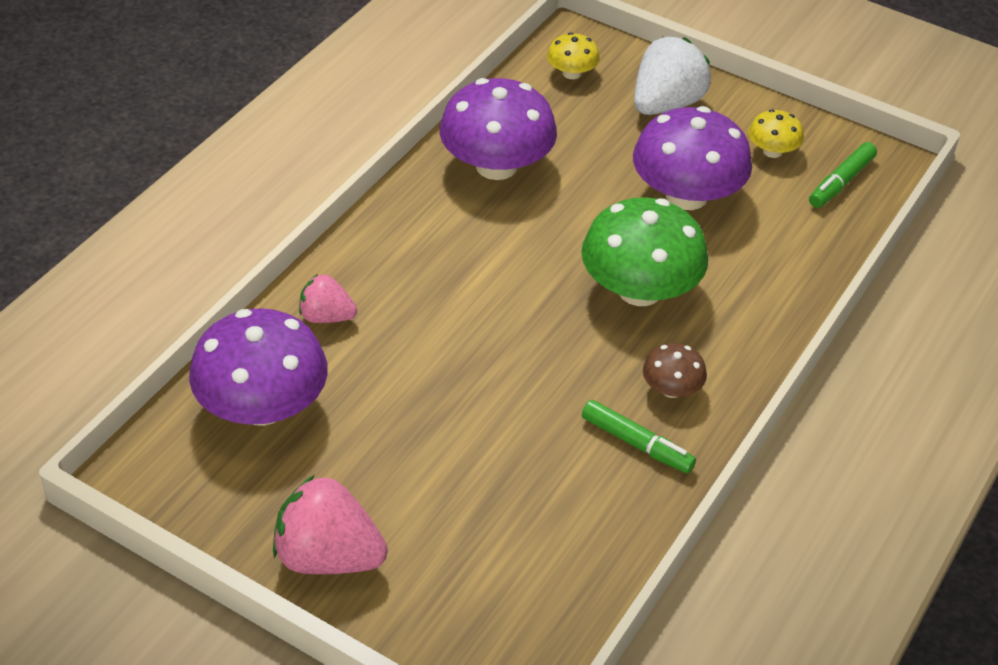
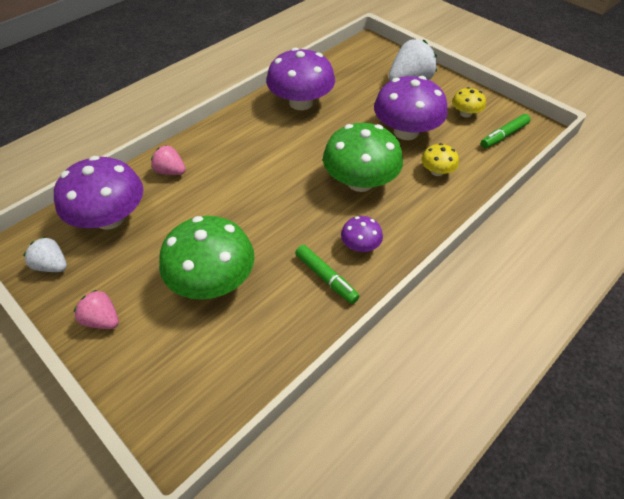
camera: 15 degrees right, 5 degrees up
(207, 493) = (52, 266): none -> white strawberry
(328, 557) = (102, 320): pink strawberry -> pink strawberry, size x0.58
(469, 475) = (212, 280): none -> green mushroom
(571, 73) = (361, 60): yellow mushroom -> yellow mushroom (437, 171)
(671, 389) = (360, 245): brown mushroom -> purple mushroom

